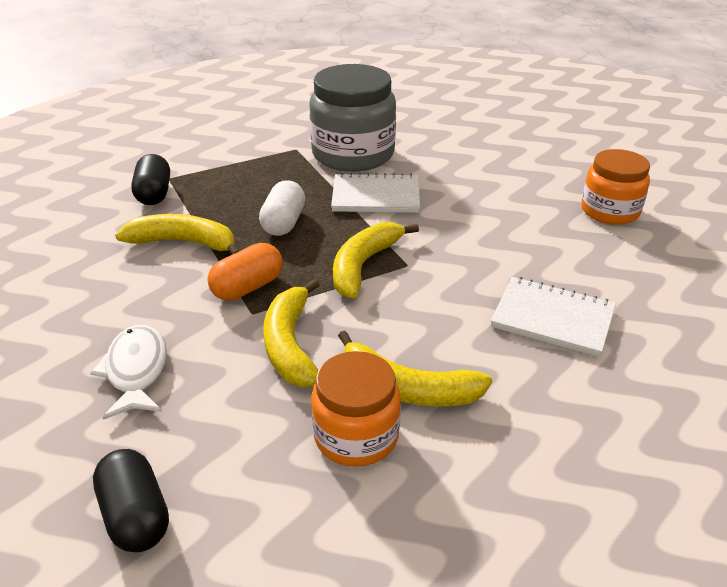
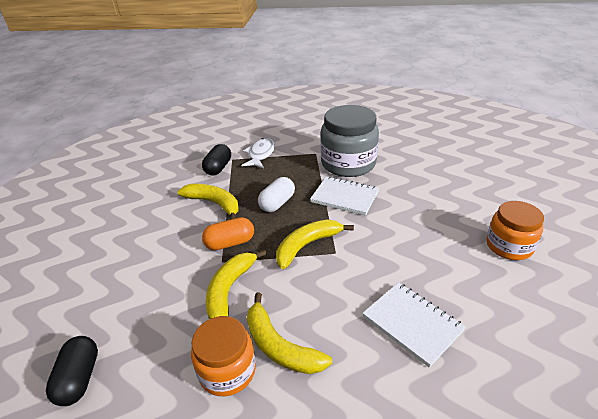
camera: 25 degrees right, 0 degrees up
(136, 371) = (138, 282): white fish -> white fish (260, 154)

